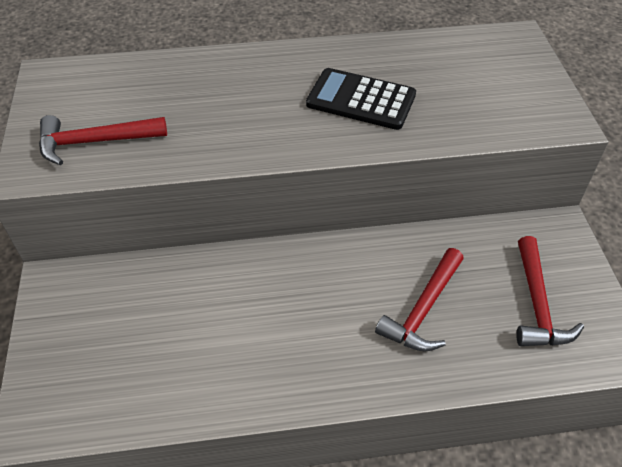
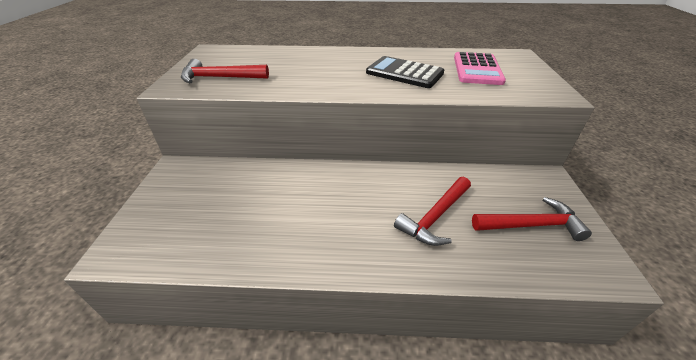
camera: 10 degrees right, 10 degrees down
(461, 79) = (477, 69): none -> pink calculator
(537, 304) = (531, 225): red hammer -> red hammer turned 105 degrees counterclockwise

